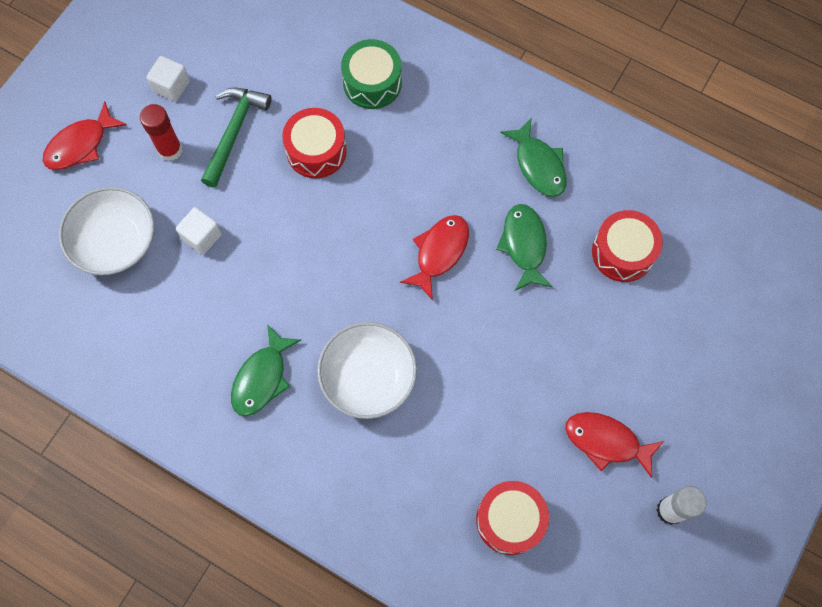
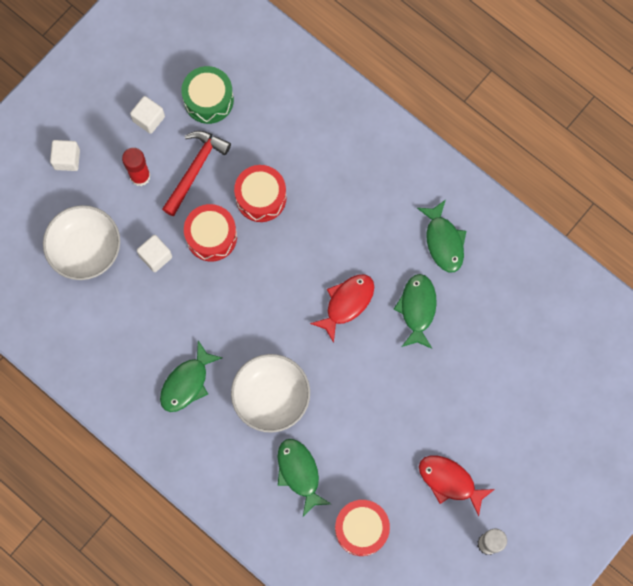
camera: 10 degrees right, 5 degrees up
(80, 145) = (67, 159): red fish -> white cube
(234, 132) = (195, 169): green hammer -> red hammer
(372, 83) = (318, 144): green drum -> green drum (208, 100)
(419, 464) = (299, 473): none -> green fish
(622, 252) = (497, 329): red drum -> red drum (211, 236)

